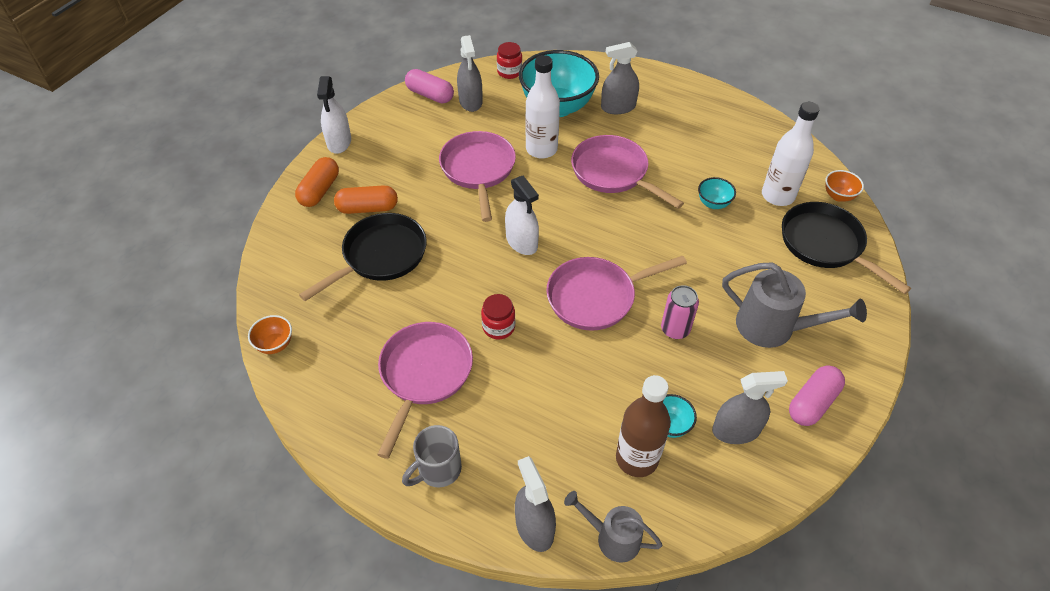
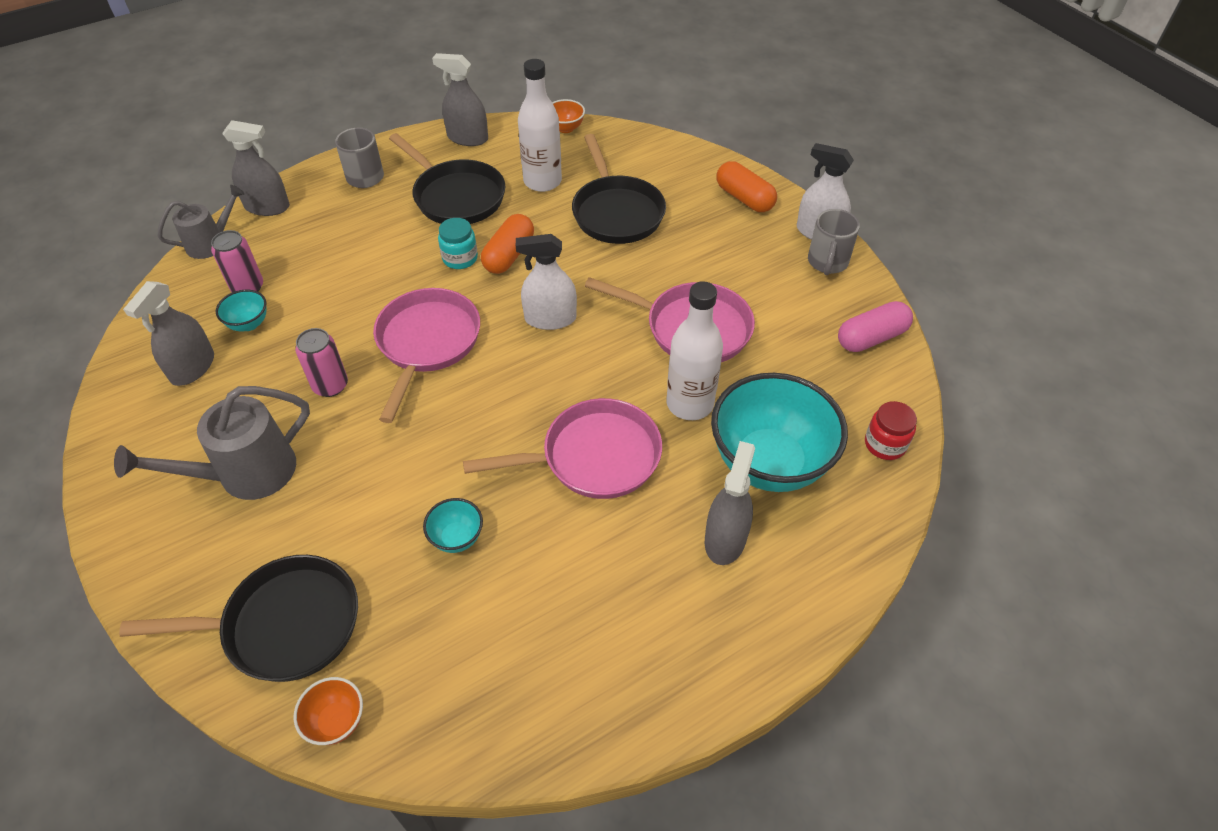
camera: 120 degrees right, 0 degrees up
(368, 208) = (692, 223): orange capsule -> orange capsule (509, 255)
(370, 130) = (827, 263): none -> grey mug
(424, 374) = (456, 196): pink pan -> black pan
(470, 101) = (835, 373): grey spray bottle -> grey spray bottle (467, 138)
(498, 327) = (460, 258): red jar -> turquoise jar
(637, 458) = (247, 287): brown bottle -> pink can
(777, 196) = (405, 631): white bottle -> white bottle (542, 181)
(812, 403) = (146, 446): pink capsule -> none

